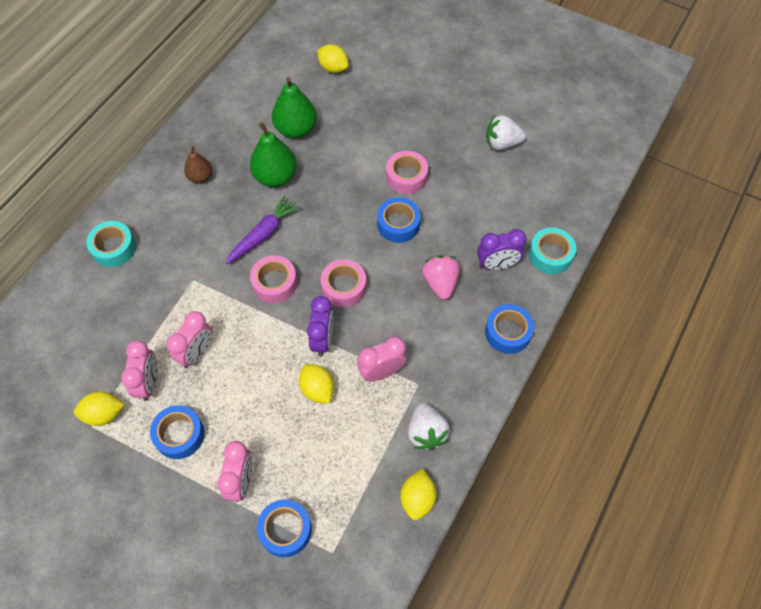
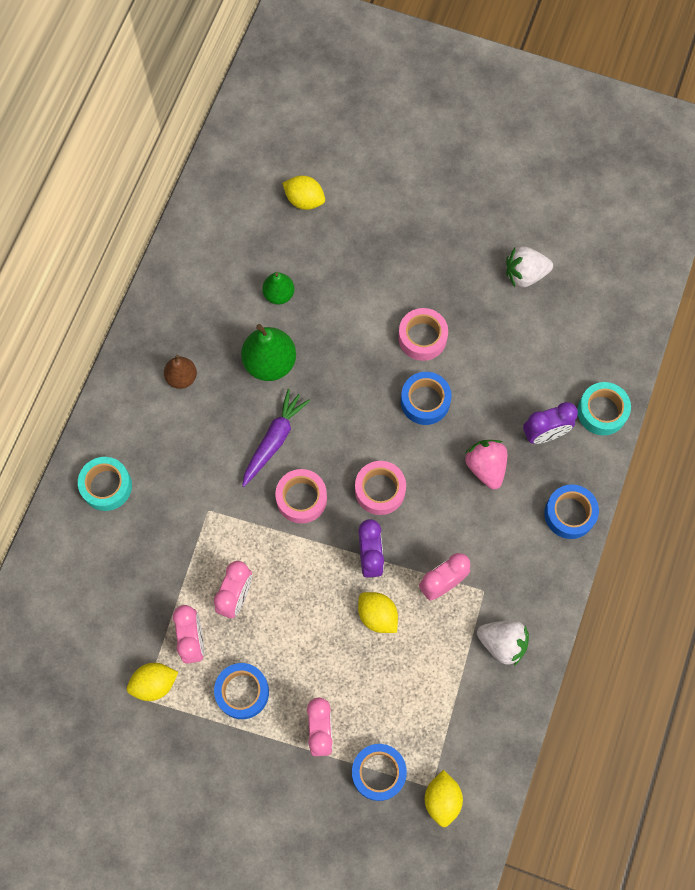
camera: 10 degrees left, 10 degrees up
(296, 129) = (279, 294): green pear -> green pear, size x0.60
(417, 499) = (506, 716): yellow lemon -> yellow lemon (442, 799)
(426, 432) = (502, 643): white strawberry -> white strawberry turned 45 degrees counterclockwise

